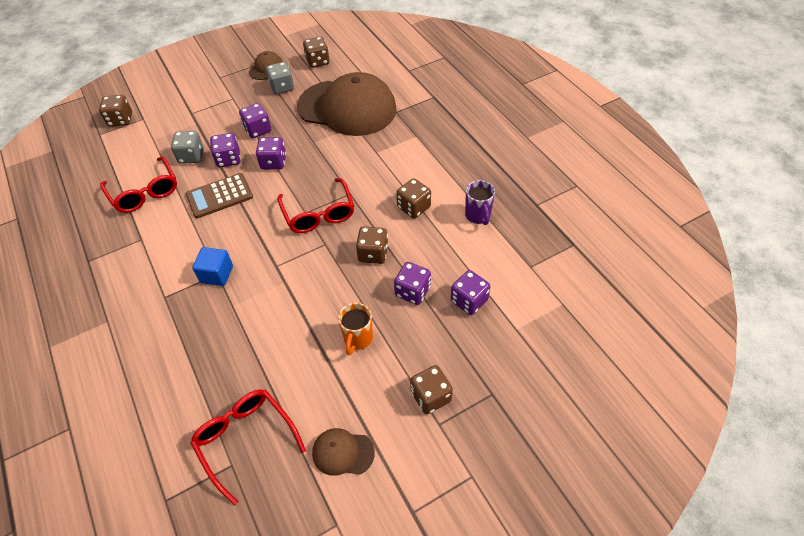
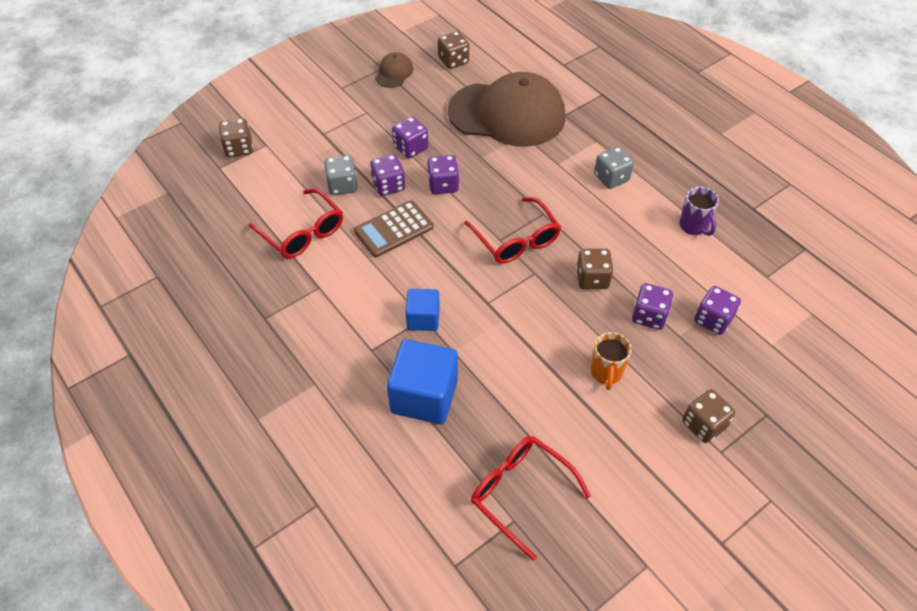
camera: 10 degrees left, 0 degrees up
(193, 342) = (424, 396): none -> blue cube
(282, 87) = (421, 95): grey dice -> grey dice (611, 178)
(343, 452) = (629, 493): brown cap -> none
(414, 207) = (620, 223): brown dice -> none

